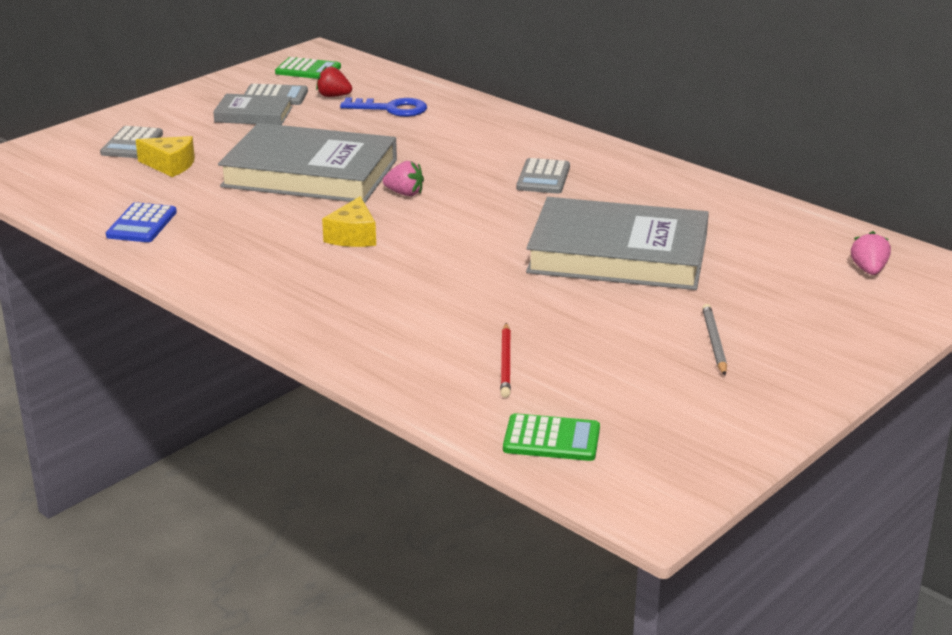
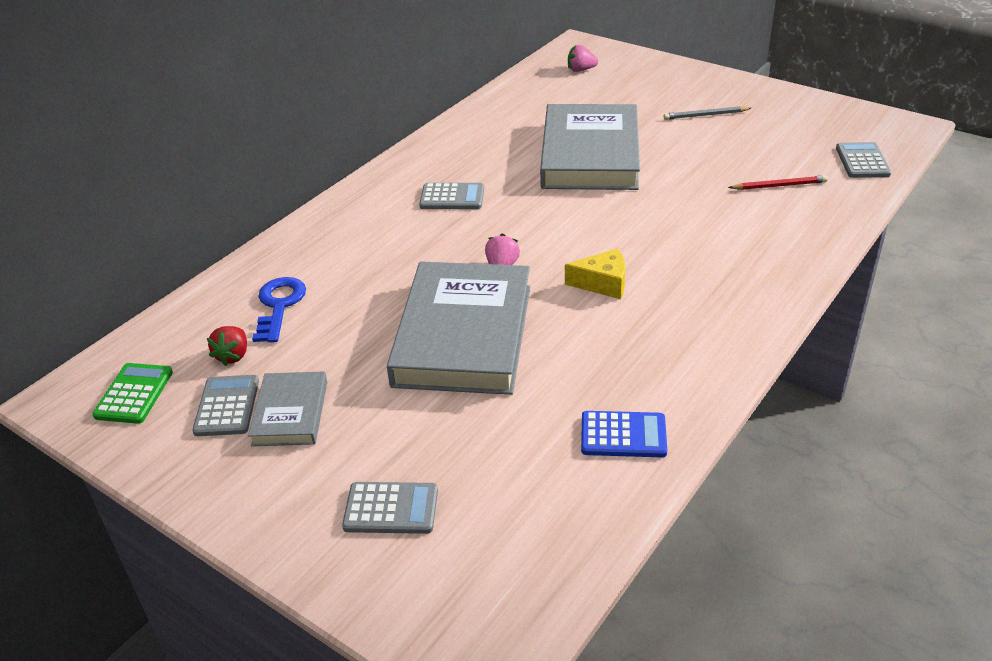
camera: 95 degrees left, 10 degrees up
(170, 165) = (457, 452): yellow cheese -> none
(551, 439) = (862, 161): green calculator -> grey calculator

